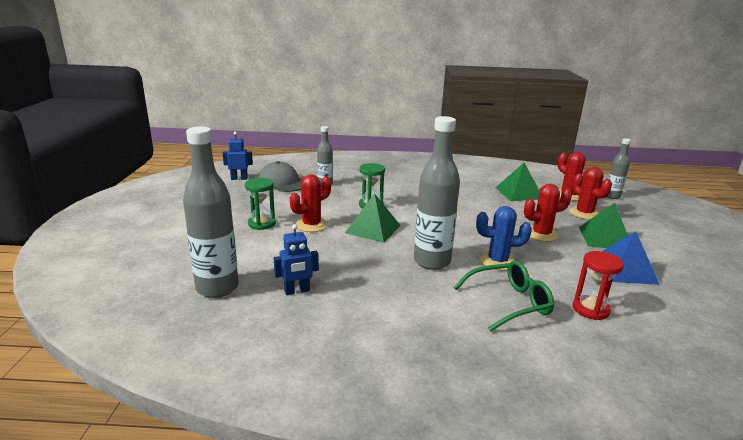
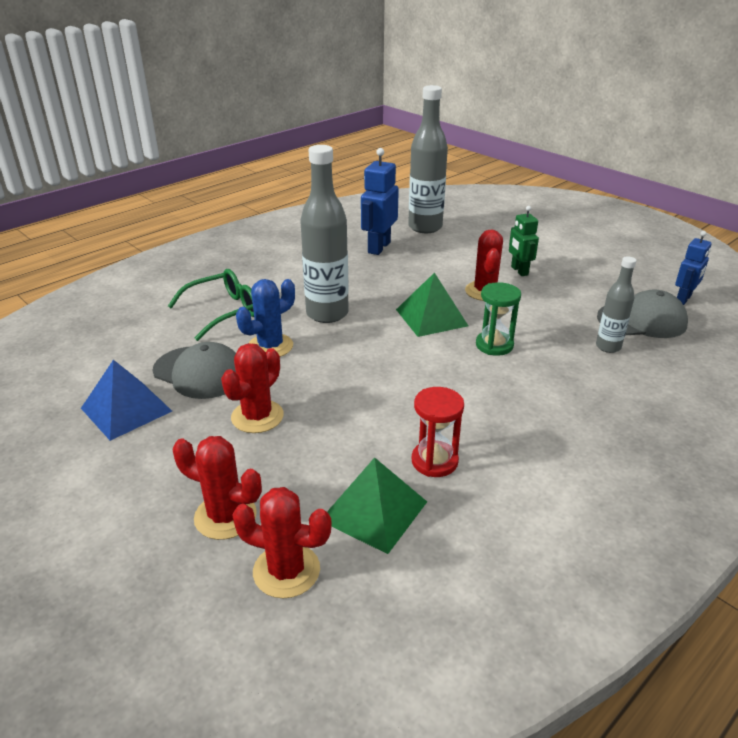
camera: 135 degrees right, 10 degrees up
(262, 224) = (519, 271): green hourglass -> green robot
(297, 291) = (378, 247): blue robot -> blue robot, size x1.55
(509, 302) = (223, 311): green glasses -> green glasses turned 150 degrees counterclockwise
(562, 268) = (199, 372): none -> grey cap
(590, 309) = (149, 339): red hourglass -> red hourglass (434, 461)
(605, 238) = (167, 461): green pyramid -> none
(612, 196) = (197, 642): grey bottle -> none

